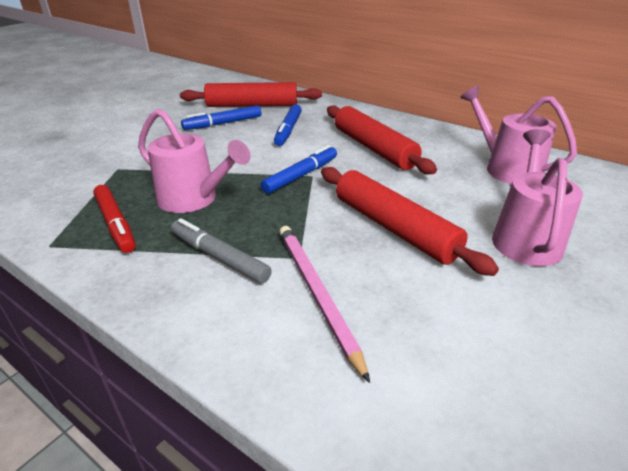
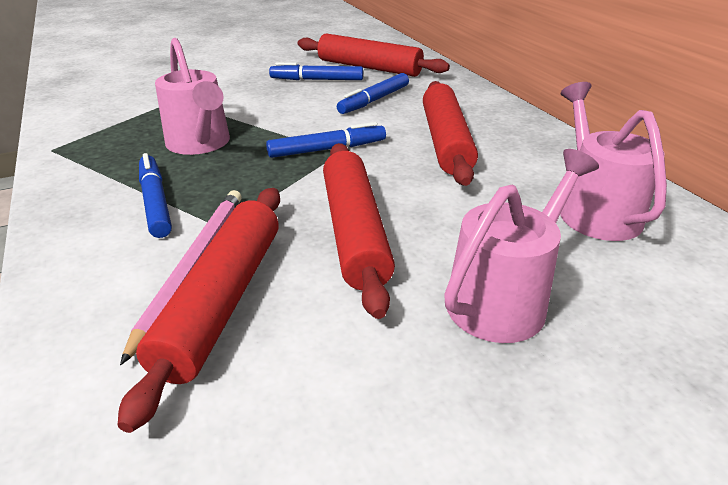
camera: 30 degrees right, 0 degrees up
(115, 223) = (116, 146): red marker -> none
(219, 257) = (155, 202): grey marker -> blue marker
(370, 308) = (222, 300): none -> red rolling pin

